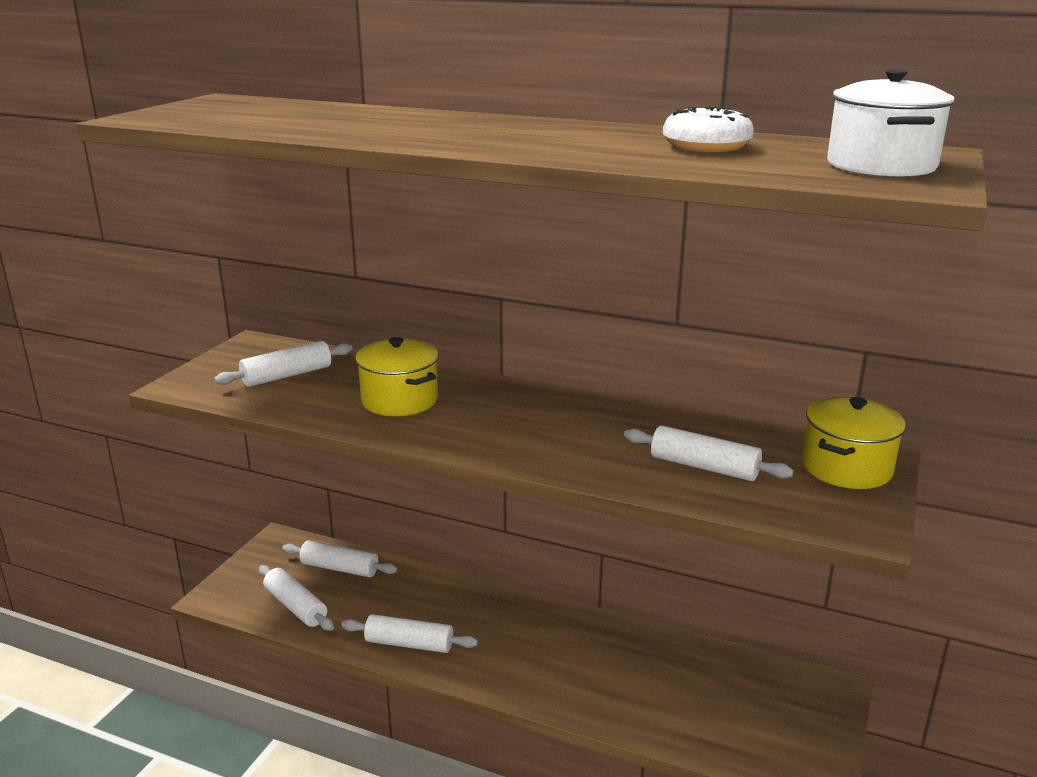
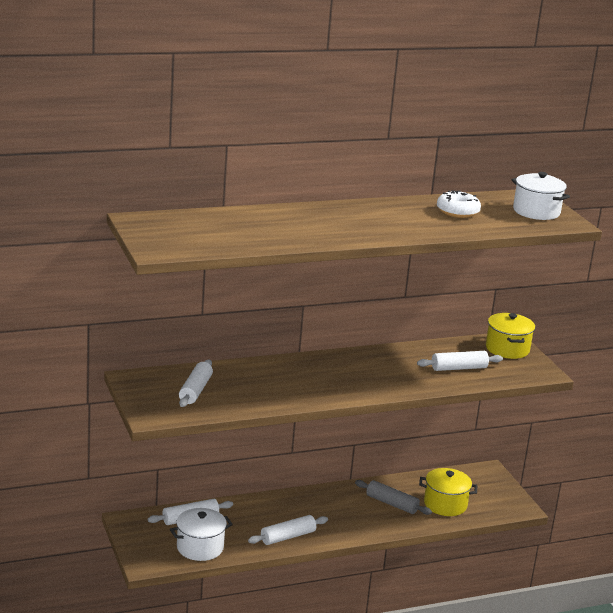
camera: 45 degrees left, 0 degrees up
(296, 606) = (200, 547): white rolling pin -> white pot
(399, 400) = (280, 383): yellow pot -> yellow pot (445, 504)
(608, 667) = (391, 504): none -> grey rolling pin

